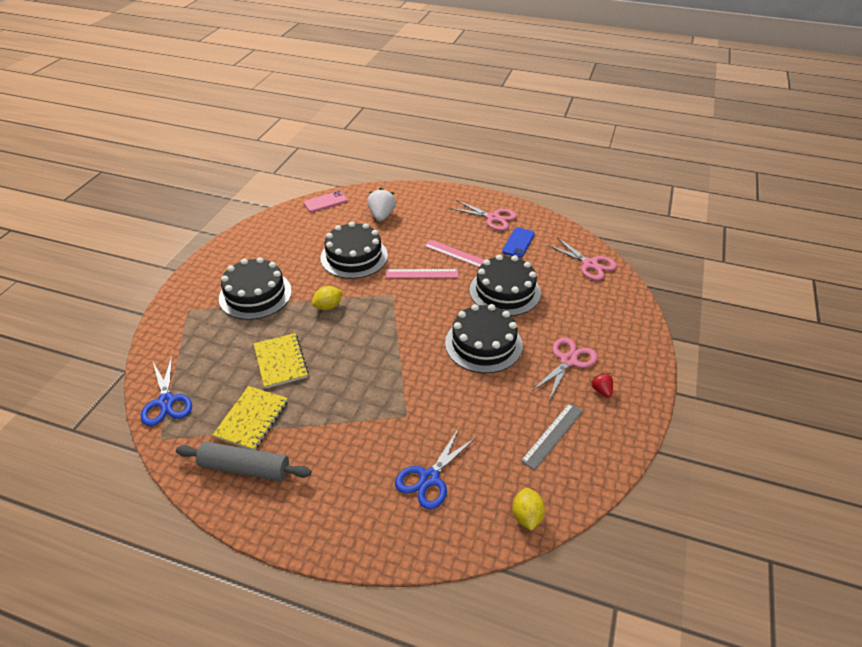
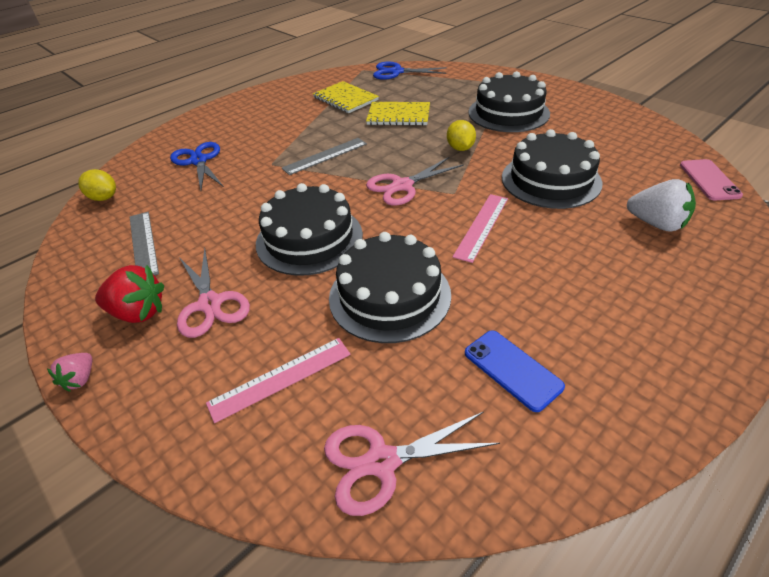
camera: 120 degrees right, 0 degrees up
(245, 468) = (303, 93): grey rolling pin -> none
(376, 383) = (325, 156): none -> grey ruler
(456, 254) = (513, 274): pink ruler -> pink ruler (280, 378)
(493, 218) = (617, 365): pink scissors -> pink scissors (402, 186)
(601, 390) = (138, 312): red strawberry -> red strawberry, size x1.78
(654, 383) = (80, 379): none -> pink strawberry

